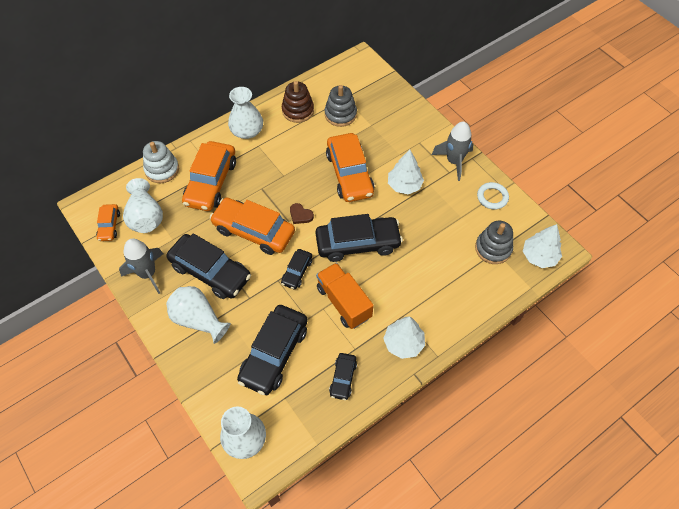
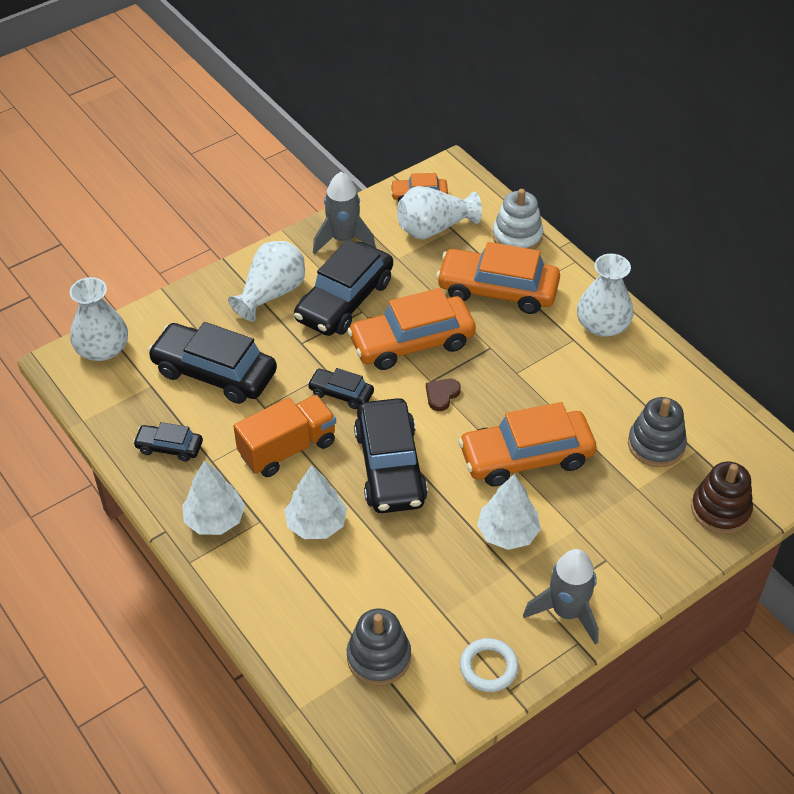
camera: 90 degrees right, 10 degrees down
(254, 231) = (412, 342): orange car -> orange car turned 135 degrees counterclockwise
(298, 110) = (656, 387): brown stacking toy -> brown stacking toy (720, 510)
(539, 256) = (362, 730): white tree -> white tree (316, 524)

